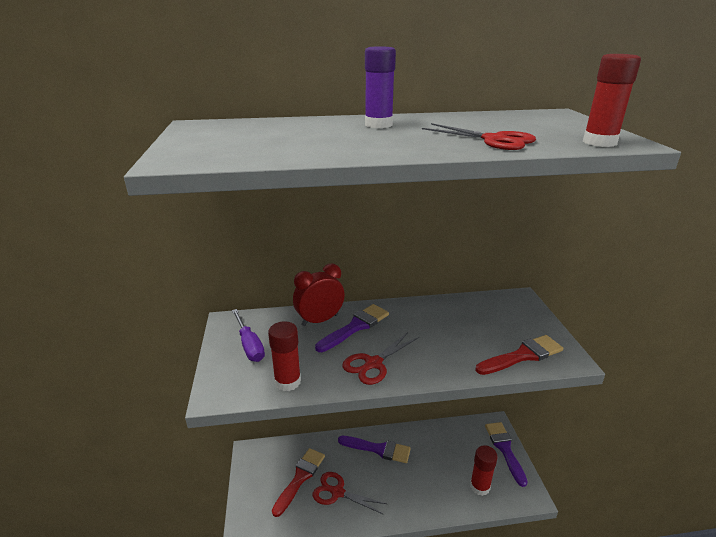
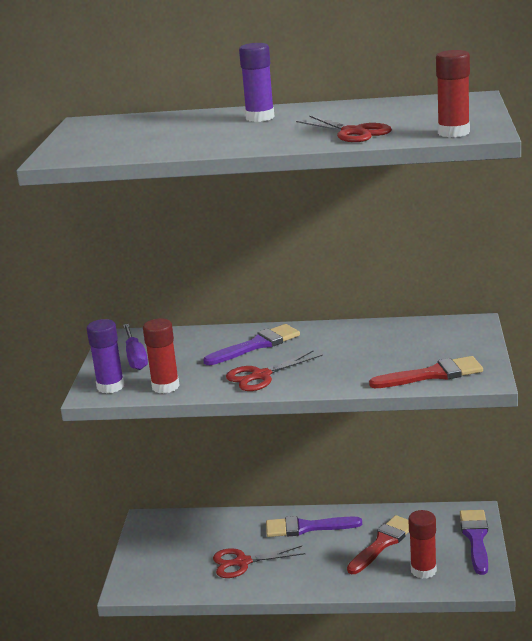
camera: 15 degrees right, 5 degrees down
(233, 384) = (110, 386): none -> purple glue stick
(300, 478) = (201, 547): red brush -> red brush (382, 543)
(320, 320) = (219, 338): red clock -> none
(337, 492) = (242, 562): red scissors -> red scissors turned 45 degrees counterclockwise
(378, 449) = (307, 527): purple brush -> purple brush turned 150 degrees clockwise

